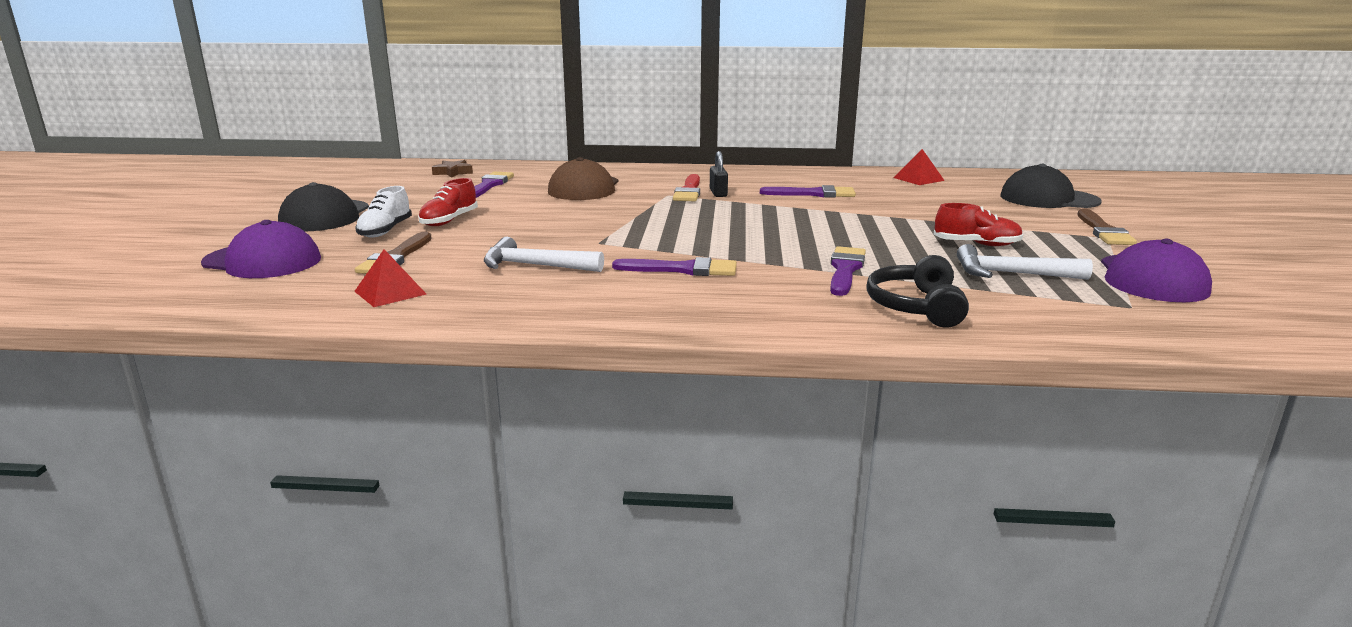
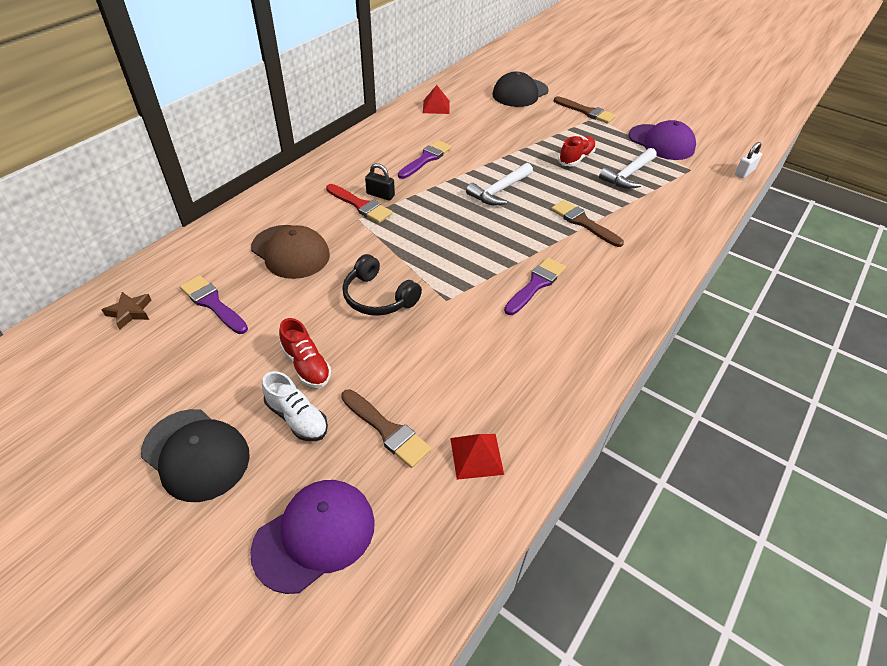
camera: 60 degrees left, 25 degrees up
(535, 266) = (475, 352): white hammer -> white hammer (499, 191)
(845, 270) = (583, 223): purple brush -> brown brush
(916, 307) = (654, 229): black headphones -> black headphones (378, 297)
(1232, 344) = (744, 172): none -> white padlock

